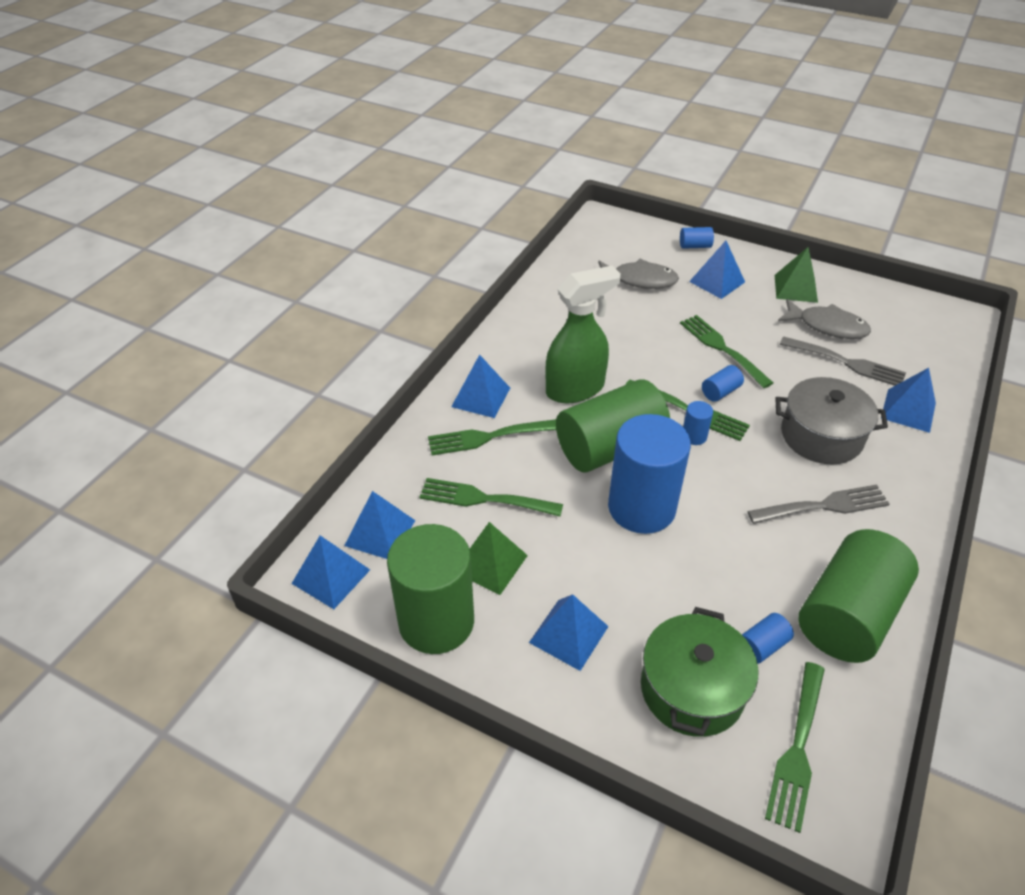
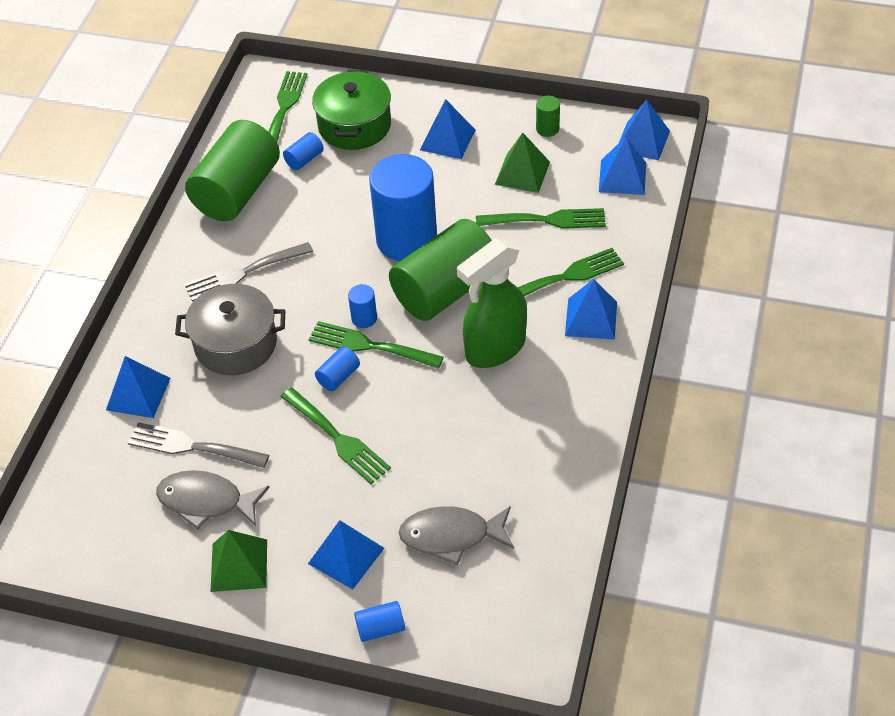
camera: 170 degrees right, 5 degrees up
(436, 621) = (547, 129): green cylinder -> green cylinder, size x0.40

